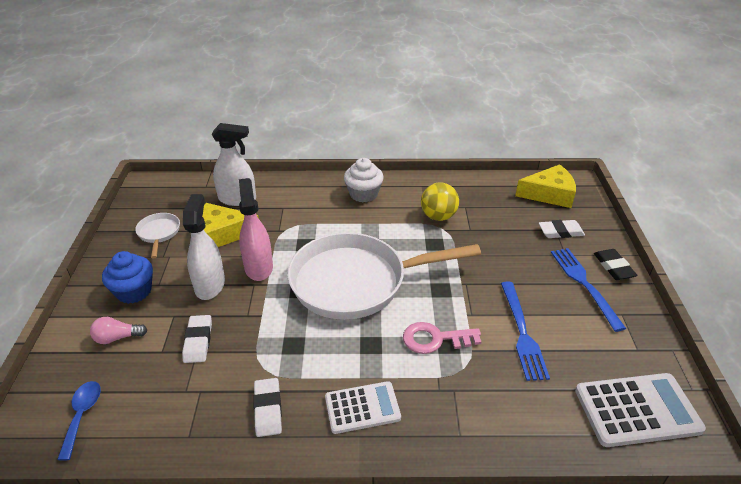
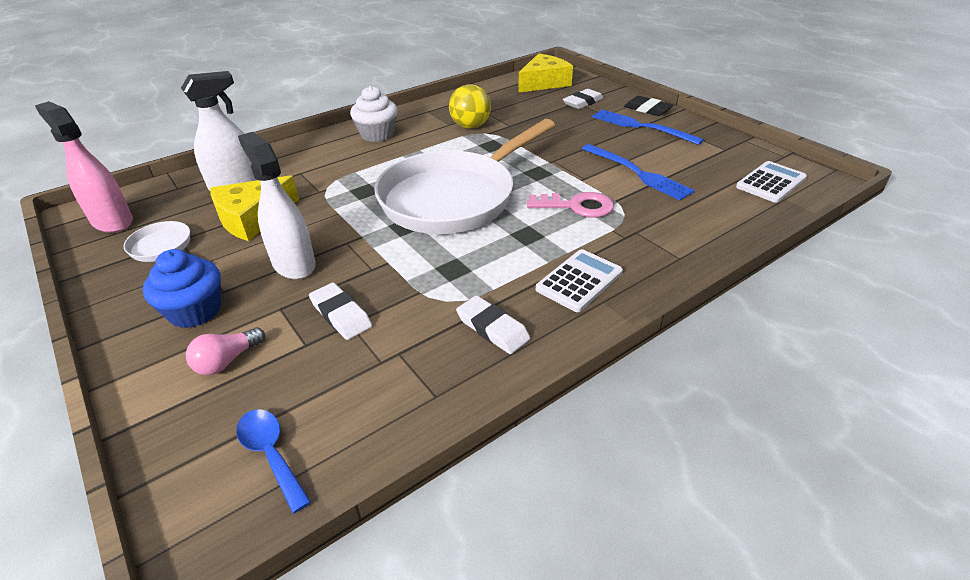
camera: 35 degrees left, 0 degrees up
(258, 267) = (334, 227): pink spray bottle -> pink spray bottle (112, 221)
(435, 339) = (577, 206): pink key -> pink key turned 135 degrees counterclockwise
(637, 410) = (771, 183): white calculator -> white calculator, size x0.66

